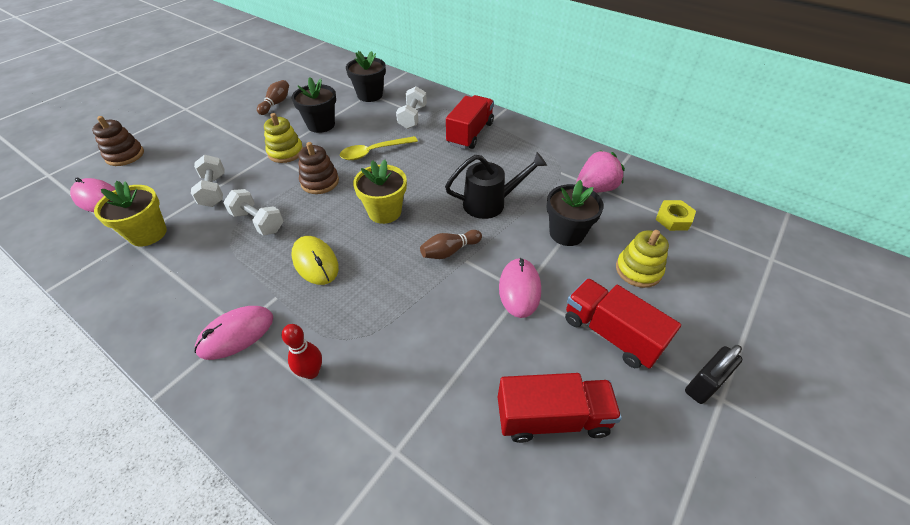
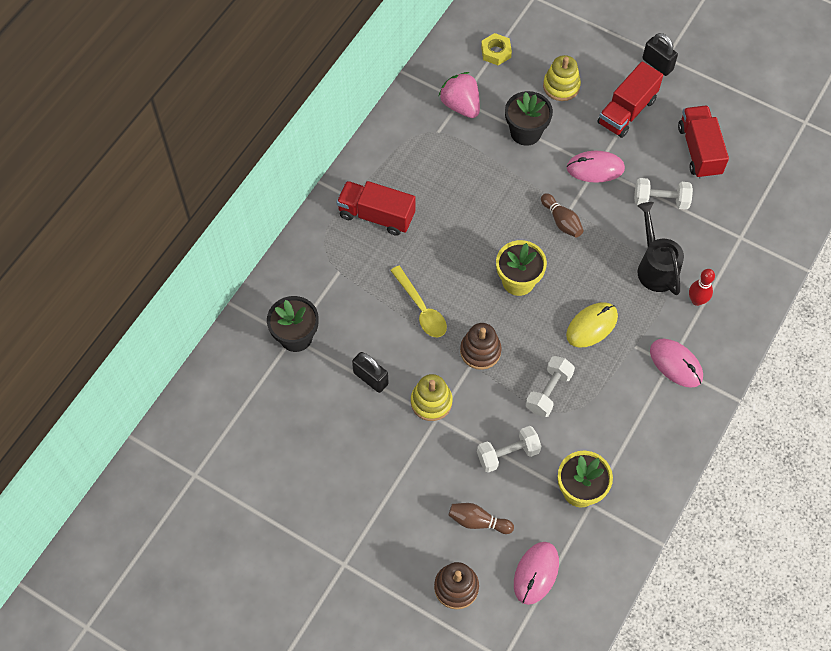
camera: 95 degrees left, 15 degrees up
(276, 103) = (324, 448): brown bowling pin -> brown bowling pin (478, 521)
(321, 125) = (370, 378): black flower pot -> black padlock
(412, 117) = (346, 279): white dumbbell -> white dumbbell (660, 200)
(491, 203) = (493, 191): black watering can -> black watering can (655, 267)

